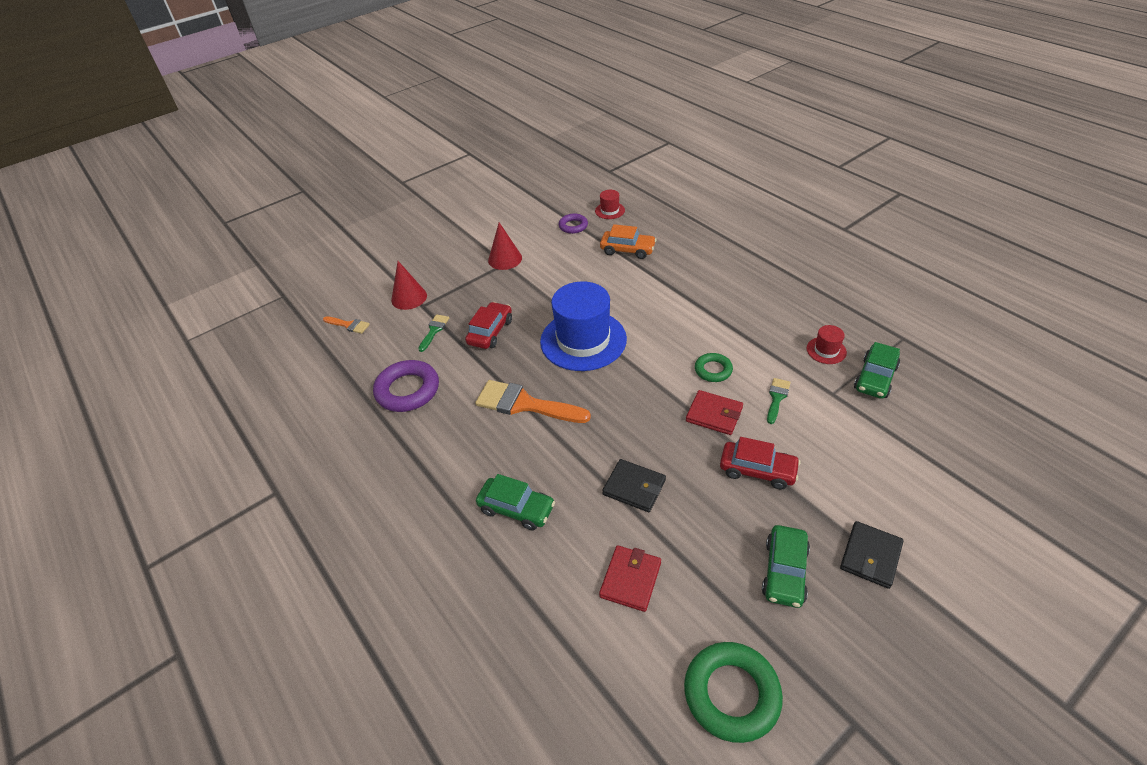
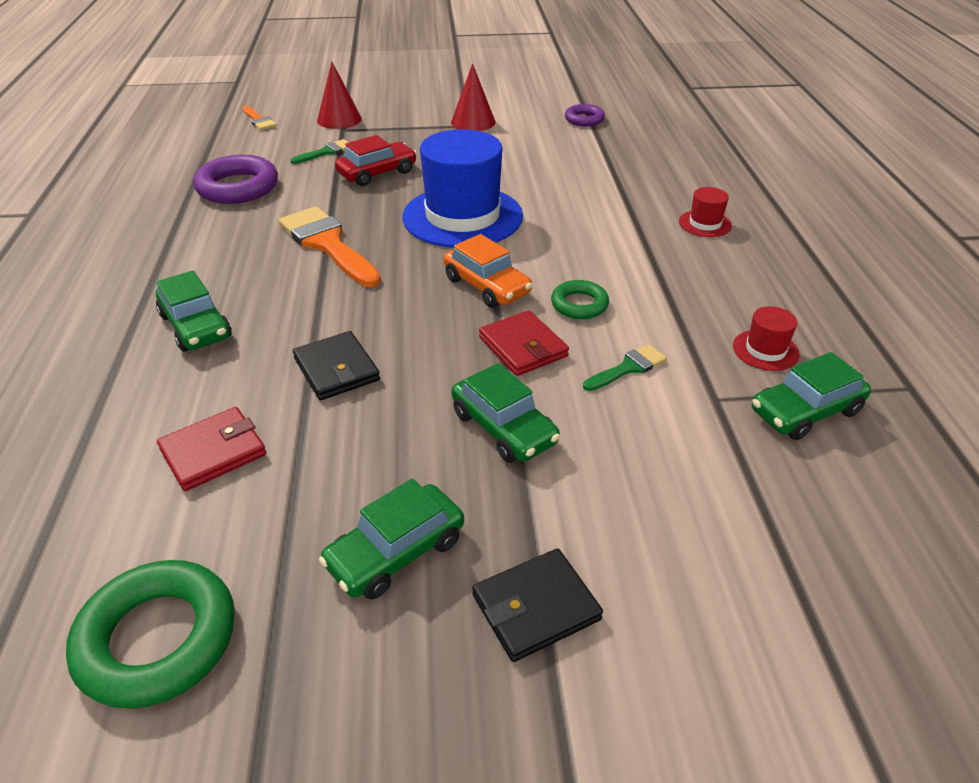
camera: 30 degrees right, 5 degrees down
(609, 211) = (645, 120): red hat -> red hat (705, 224)
(627, 250) = (621, 159): orange car -> orange car (487, 286)
(757, 470) = (504, 428): red car -> green car

